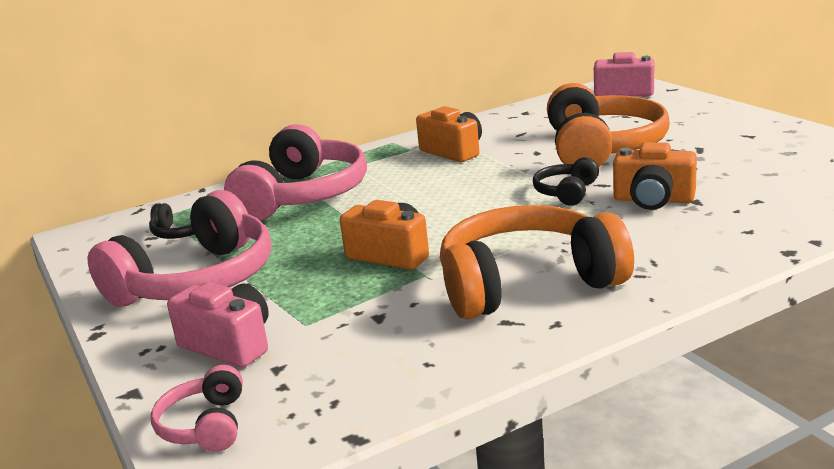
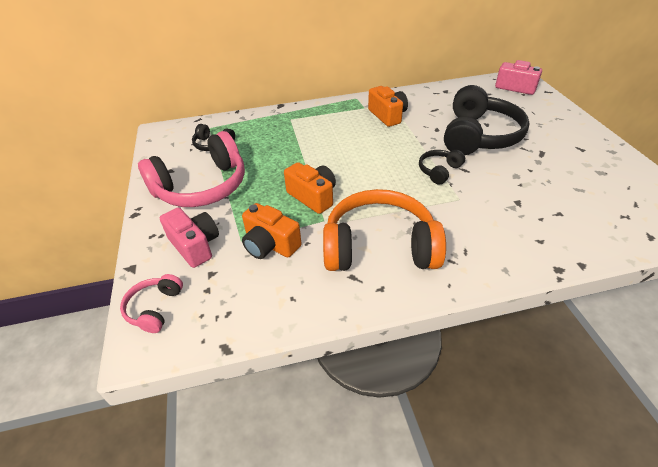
camera: 15 degrees right, 20 degrees up
(303, 196) = (287, 131): pink headphones -> none
(602, 148) = (479, 136): orange headphones -> black headphones
(653, 200) = (490, 193): orange camera -> orange camera (270, 245)

